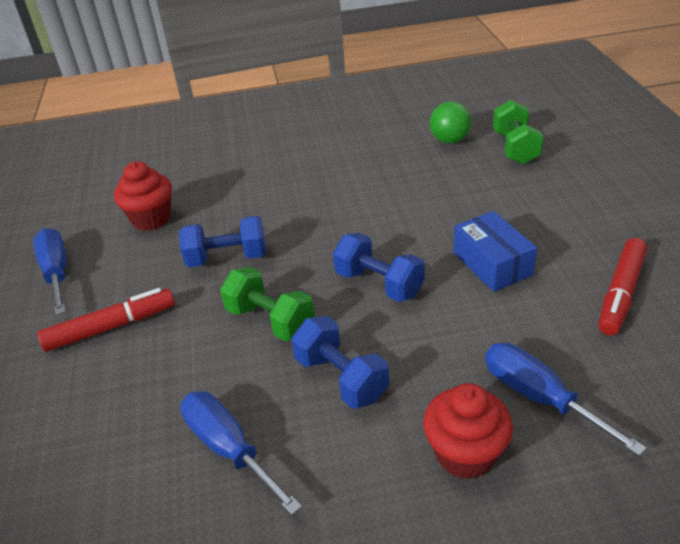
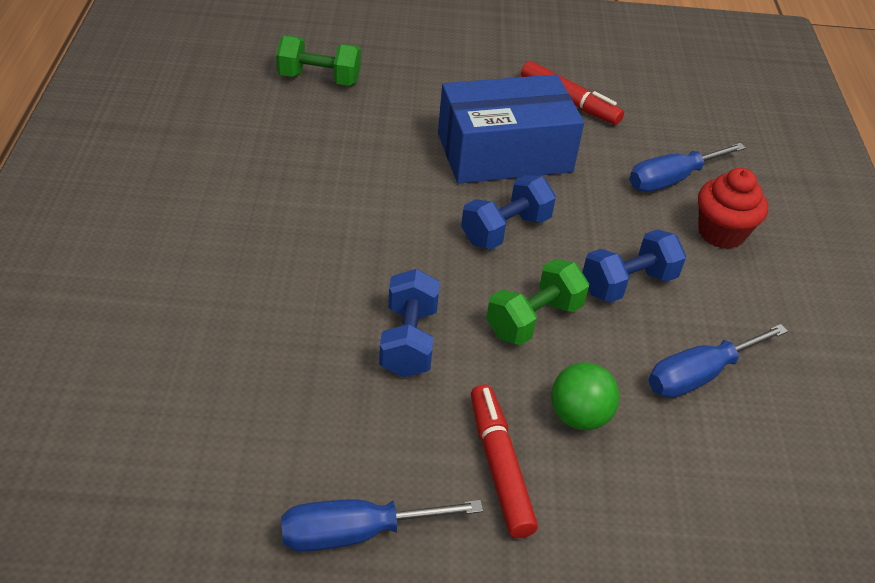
camera: 85 degrees left, 5 degrees up
(151, 219) = (277, 412): red cupcake -> none
(449, 140) = (270, 114): green ball -> green ball (579, 416)
(492, 264) = (504, 152): blue box -> blue box, size x1.74

